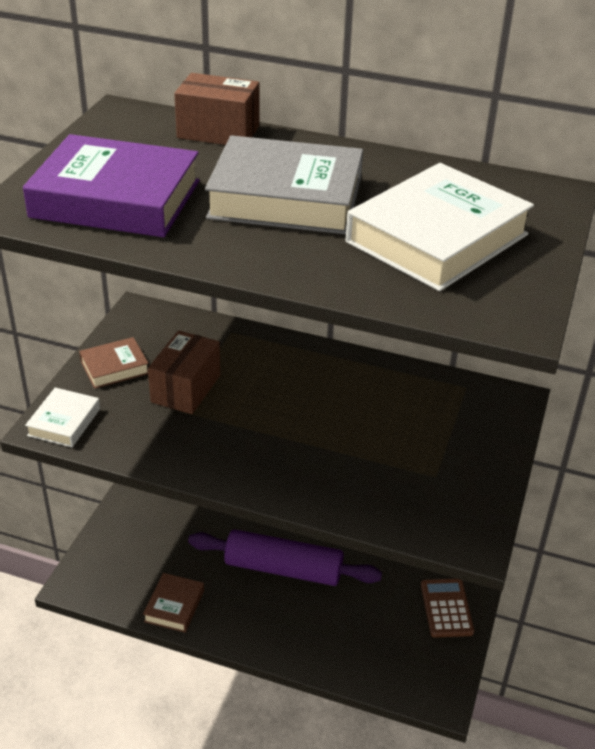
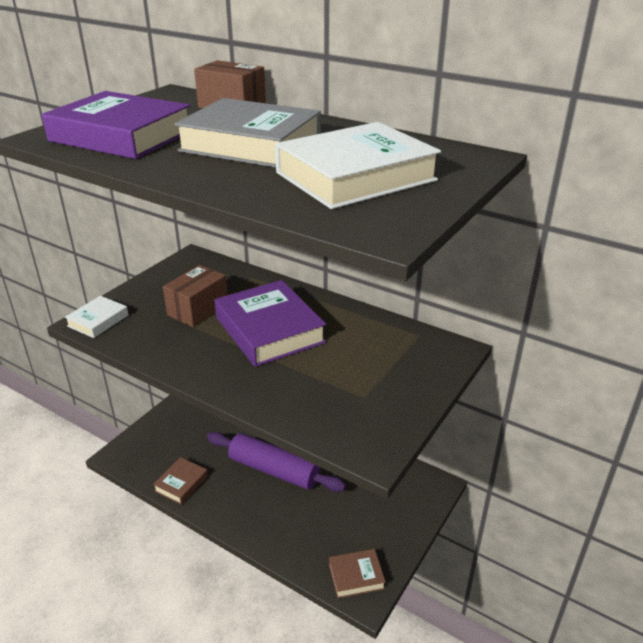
camera: 15 degrees right, 5 degrees down
(114, 367) = (154, 290): brown book -> brown book (356, 576)
(288, 405) = (269, 330): none -> purple book
(446, 608) = (393, 523): brown calculator -> none

